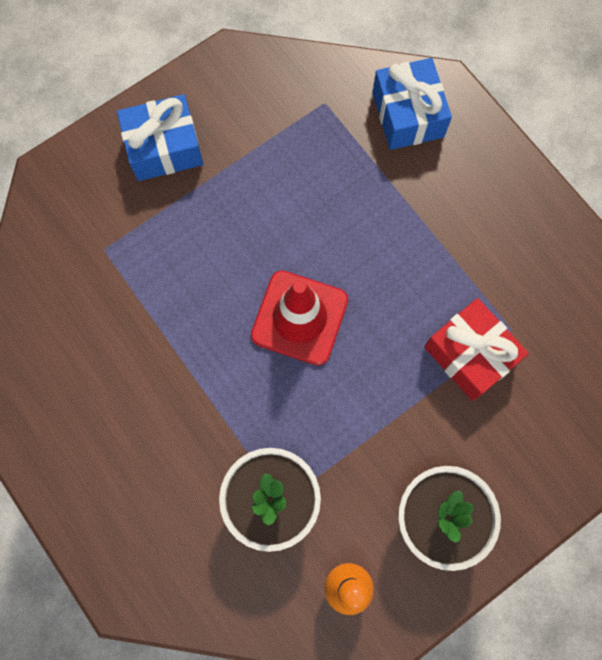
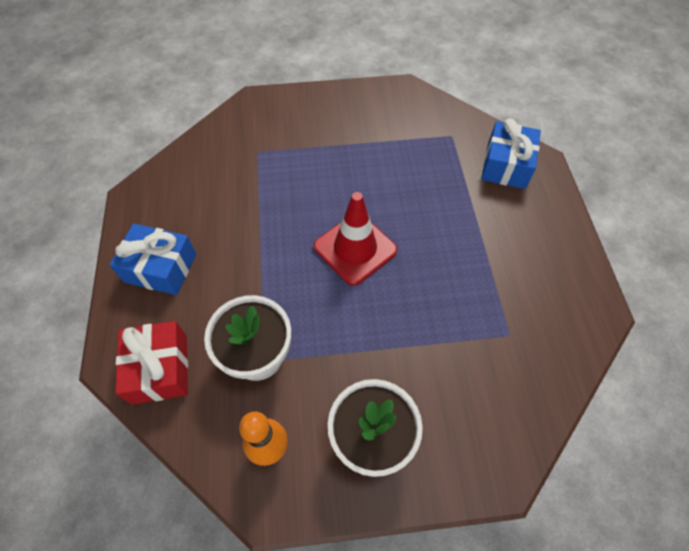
camera: 30 degrees right, 15 degrees down
(164, 148) = (332, 116): blue gift -> blue gift (160, 268)
(470, 354) = (466, 334): red gift -> red gift (160, 369)

